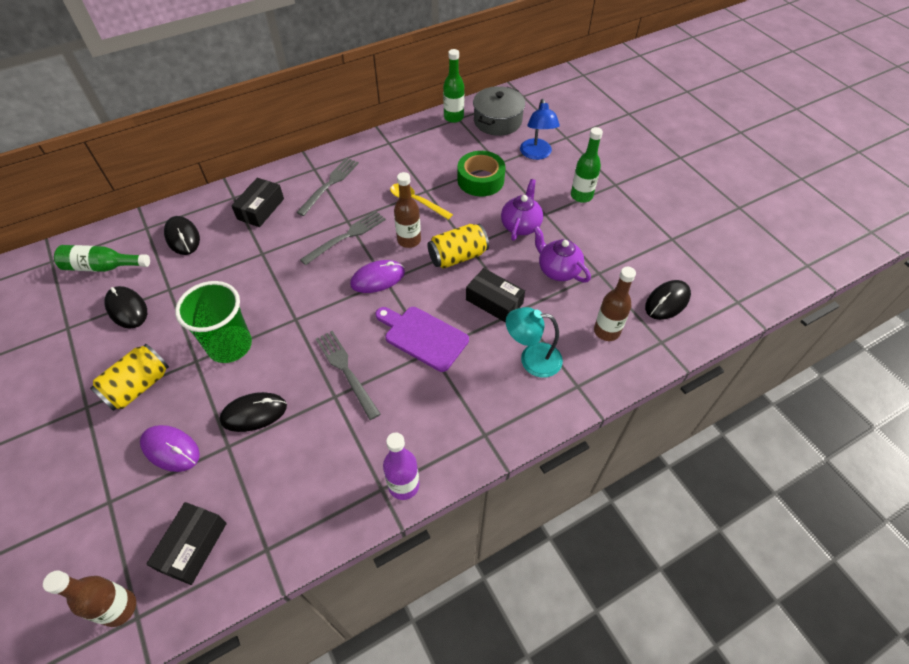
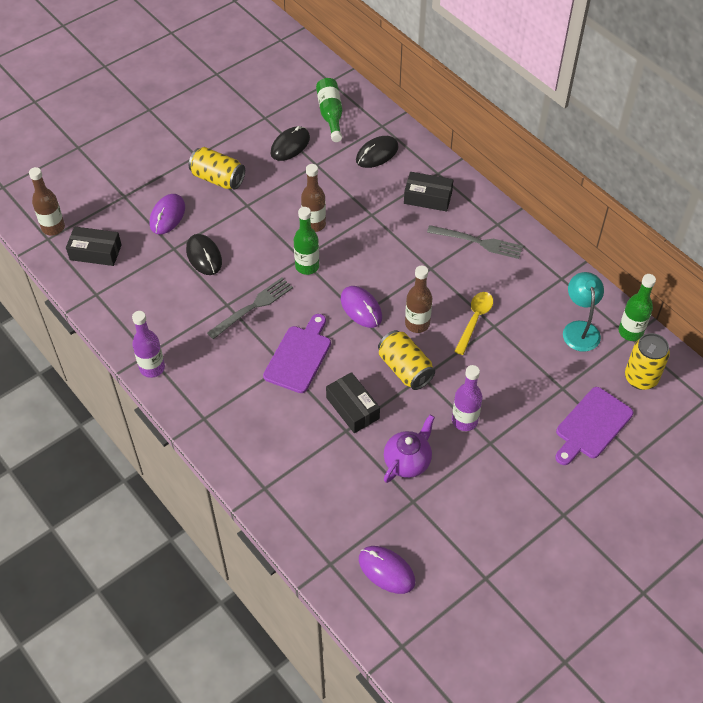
camera: 80 degrees right, 0 degrees up
(230, 346) = (265, 222): green cup -> none
(346, 236) = (409, 272): grey fork -> none
(480, 180) = (527, 374): green tape -> none
(494, 301) = (352, 408): black box -> black box turned 60 degrees counterclockwise
(497, 121) = (641, 378): grey pot -> yellow can
(520, 226) = (464, 421): purple teapot -> purple bottle
(532, 359) = (289, 447): turquoise lamp -> turquoise lamp (579, 329)
(536, 154) = (591, 425): blue lamp -> purple cutting board
(581, 196) = (531, 478): green bottle -> green bottle (307, 266)
(606, 331) = (334, 511): brown bottle -> brown bottle (314, 224)
(667, 301) = (386, 570): black mouse -> purple mouse

